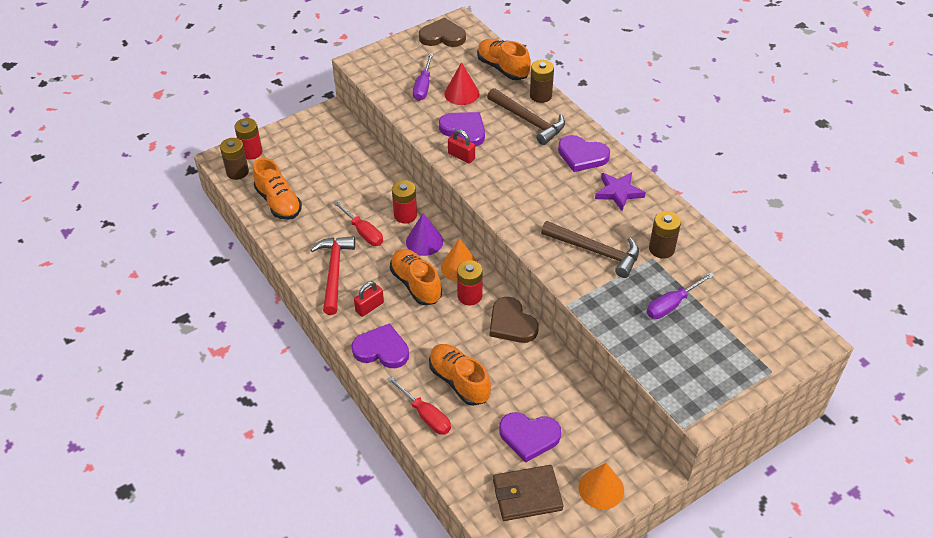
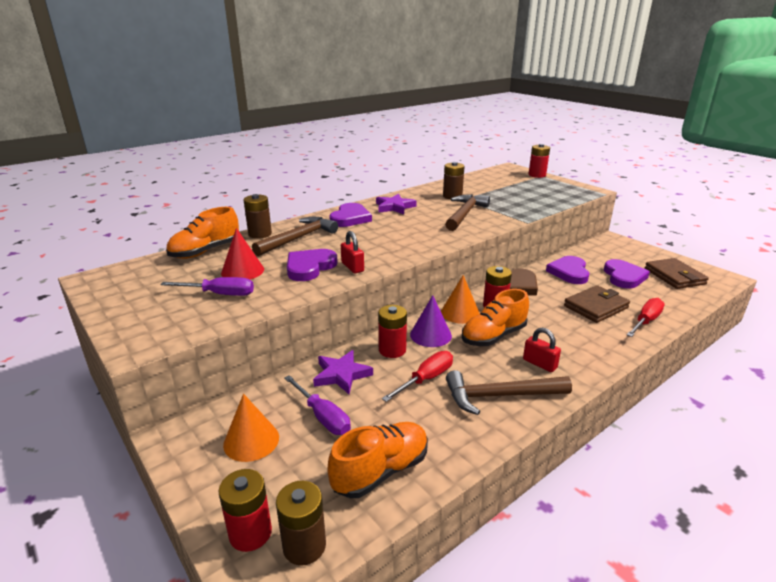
camera: 95 degrees left, 20 degrees down
(334, 272) = (500, 396): red hammer -> brown hammer
(378, 185) = (341, 375): none -> purple star
(381, 349) = (591, 351): purple heart -> purple heart (569, 272)
(442, 36) = (117, 287): brown heart -> none
(459, 381) = (596, 307): orange shoe -> brown wallet
(461, 156) = (352, 267): red padlock -> red padlock turned 60 degrees counterclockwise
(601, 488) = (641, 253): orange cone -> orange cone (251, 440)
(672, 304) = (504, 194): purple screwdriver -> purple screwdriver (323, 417)
(775, 366) = (537, 175): none -> red battery

